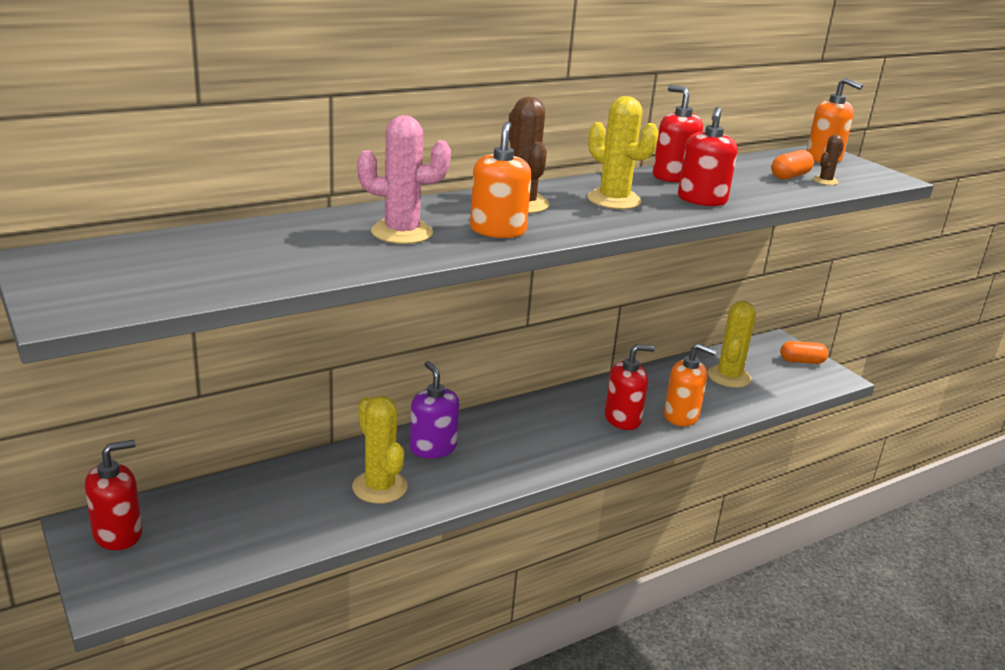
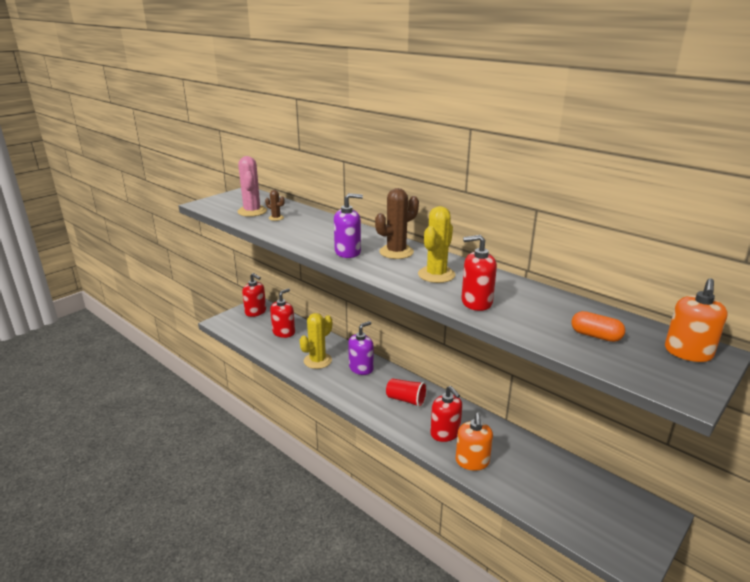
camera: 75 degrees right, 0 degrees up
(402, 232) = (323, 234): pink cactus -> pink cactus (252, 211)
(498, 230) = (348, 252): orange soap dispenser -> purple soap dispenser
(538, 429) = (406, 400): none -> red cup
(673, 176) = (516, 289): red soap dispenser -> red soap dispenser (284, 332)
(729, 377) = (557, 483): yellow cactus -> none
(801, 361) = (638, 534): orange capsule -> none
(825, 181) = (609, 354): brown cactus -> brown cactus (276, 218)

